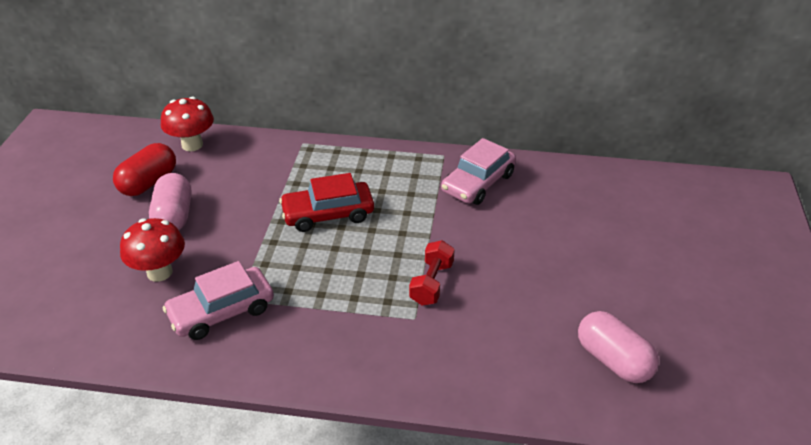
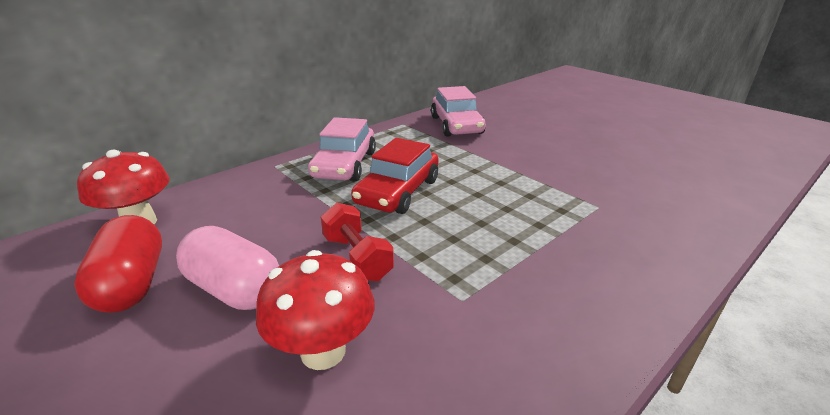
camera: 50 degrees left, 10 degrees down
(222, 311) = (471, 323): pink car -> pink car (345, 165)
(431, 283) = (558, 182): red dumbbell -> red dumbbell (357, 258)
(613, 360) = (709, 154): pink capsule -> none

